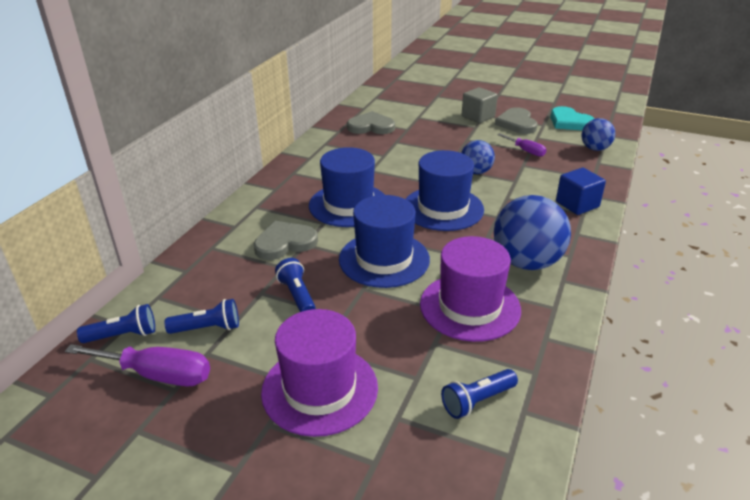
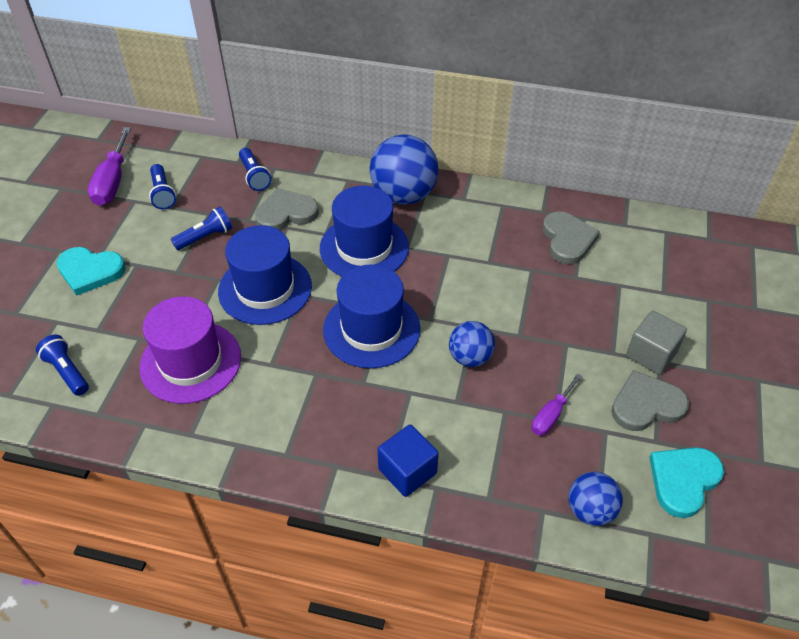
camera: 80 degrees right, 15 degrees up
(123, 335) = (155, 152): blue flashlight -> blue flashlight (254, 176)
(285, 243) = (286, 213): grey heart -> grey heart turned 75 degrees counterclockwise
(319, 389) = (90, 271): purple hat -> turquoise heart
(526, 262) = (269, 410): blue ball -> blue ball (403, 195)

